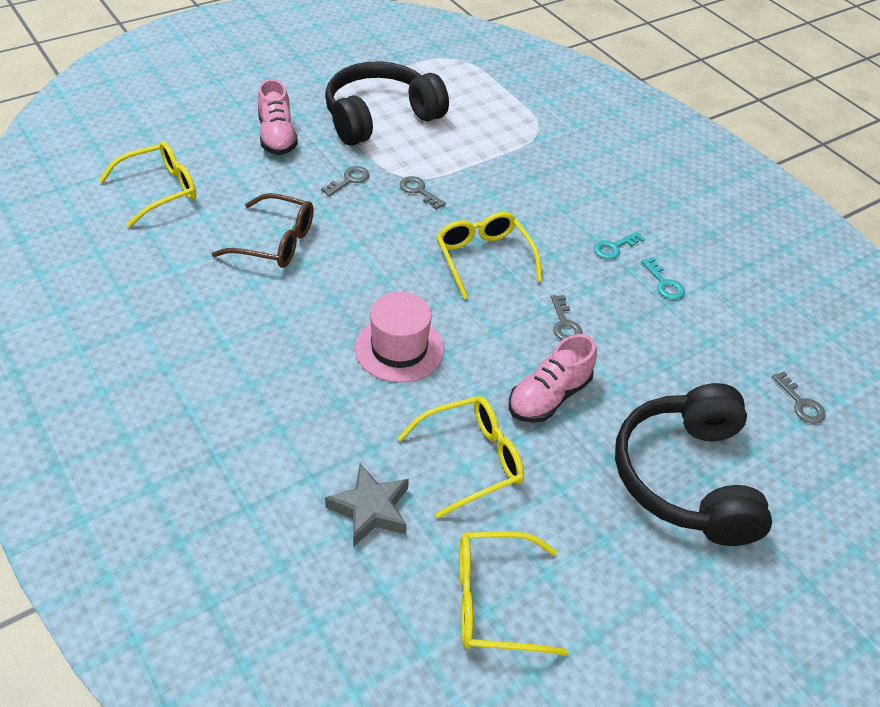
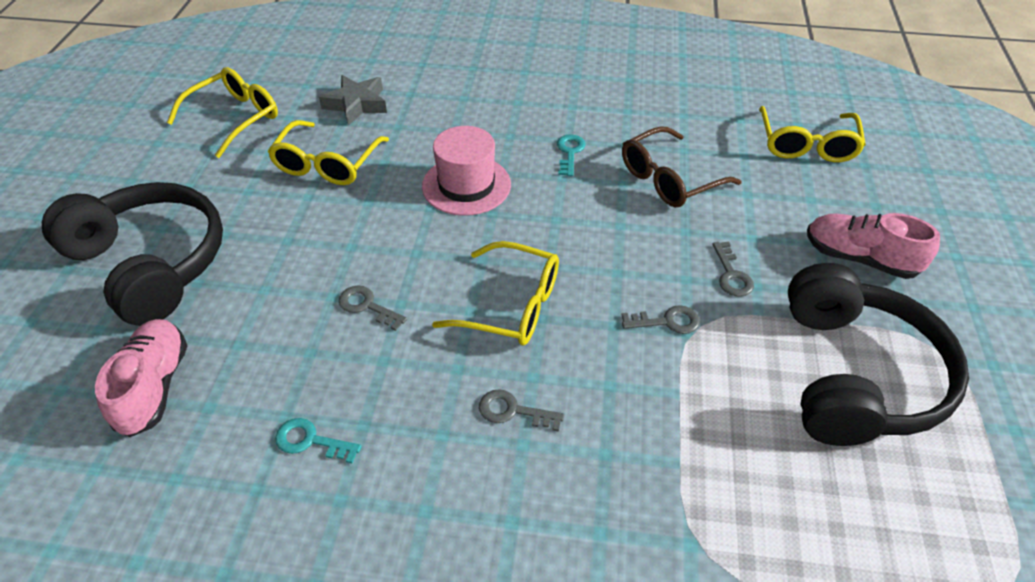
camera: 135 degrees right, 0 degrees up
(549, 396) = (316, 239): pink shoe -> pink shoe (154, 387)
(614, 247) = (408, 440): turquoise key -> turquoise key (570, 152)
(800, 403) = (64, 415): grey key -> grey key (513, 411)

